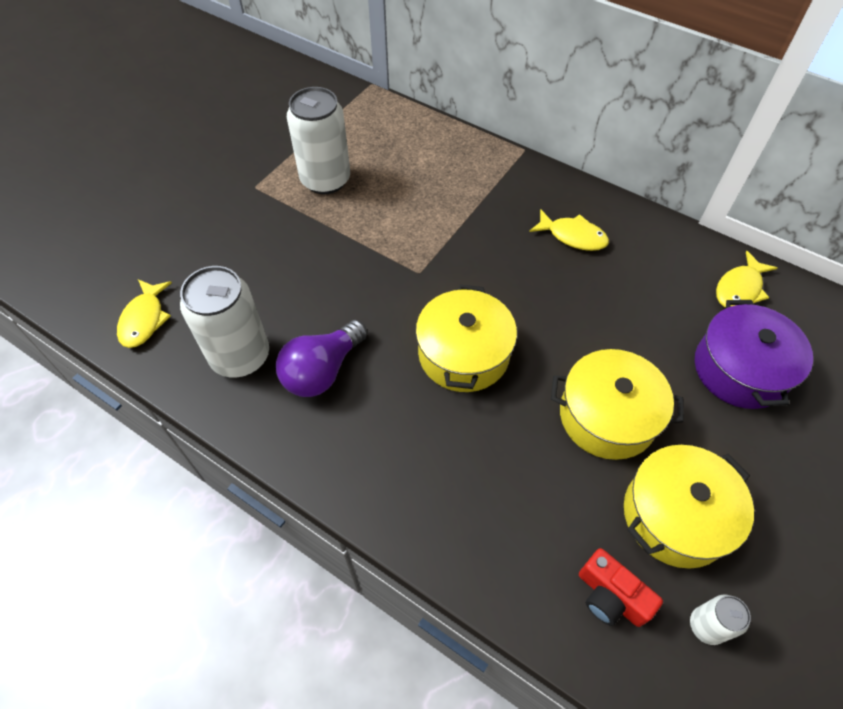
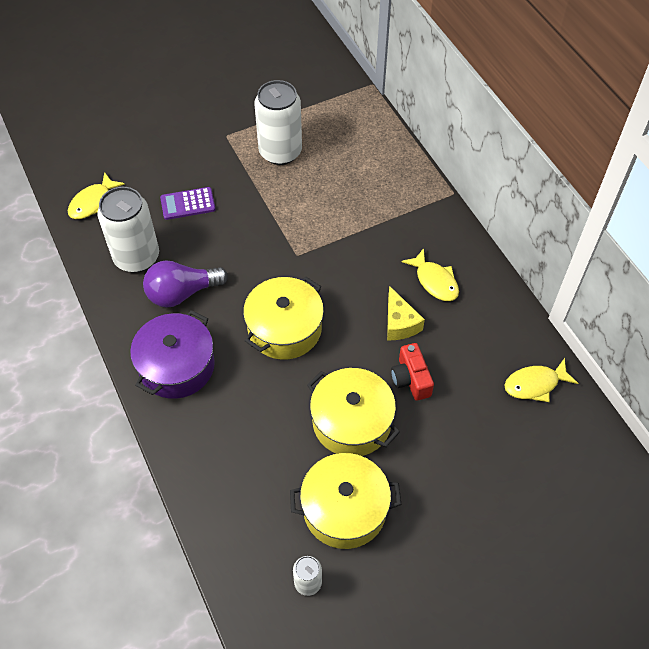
camera: 30 degrees right, 0 degrees up
(261, 272) = (188, 204): none -> purple calculator
(573, 292) = (399, 323): none -> yellow cheese
(610, 596) = (260, 531): red camera -> red camera (411, 379)
(740, 369) = (480, 441): purple pot -> purple pot (176, 366)

